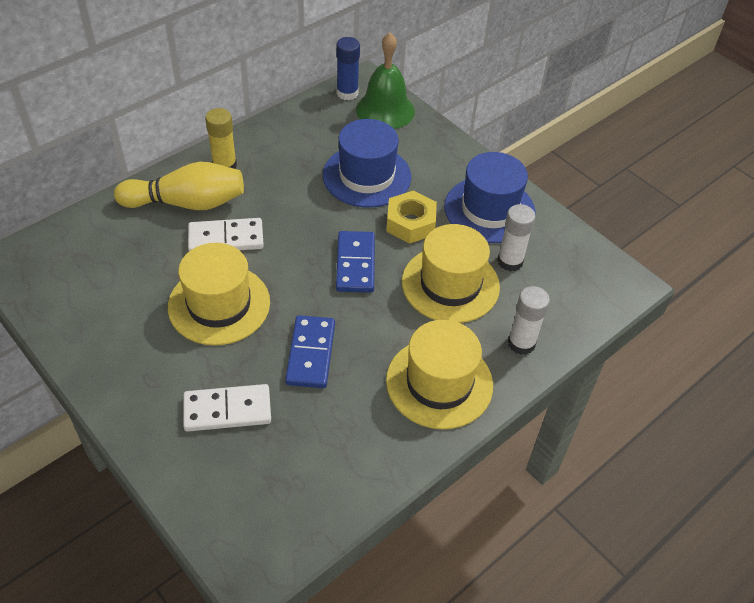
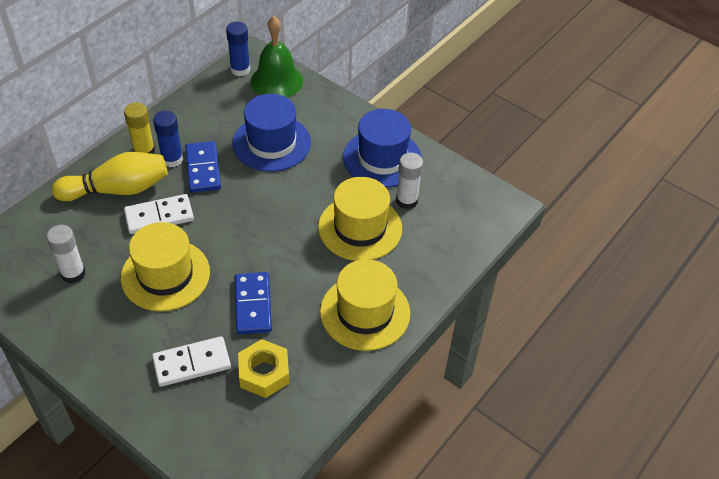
camera: 10 degrees left, 0 degrees up
(253, 178) = (172, 159): none -> blue glue stick
(355, 264) = (276, 222): blue domino -> blue domino (203, 169)
(410, 223) = (317, 179): yellow nut -> yellow nut (264, 373)
(521, 343) = (427, 269): white glue stick -> white glue stick (73, 273)

